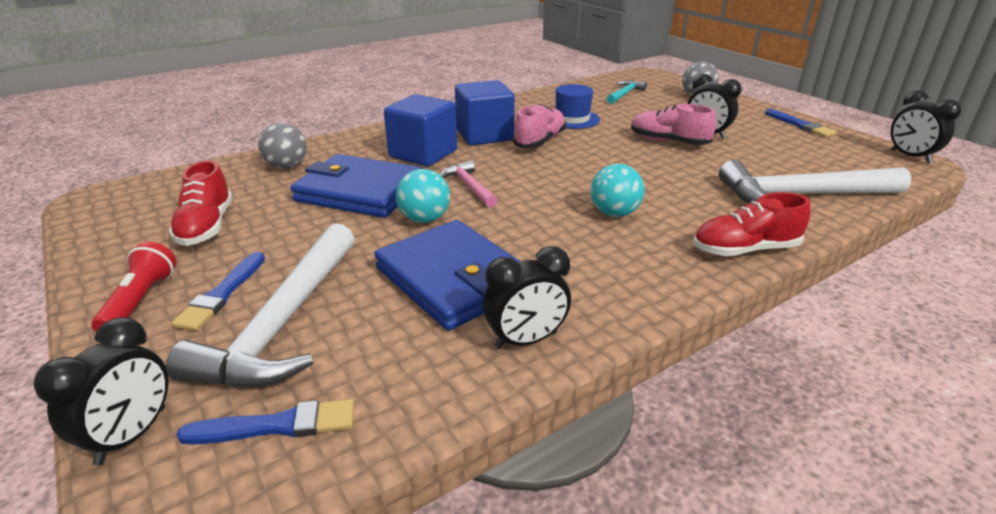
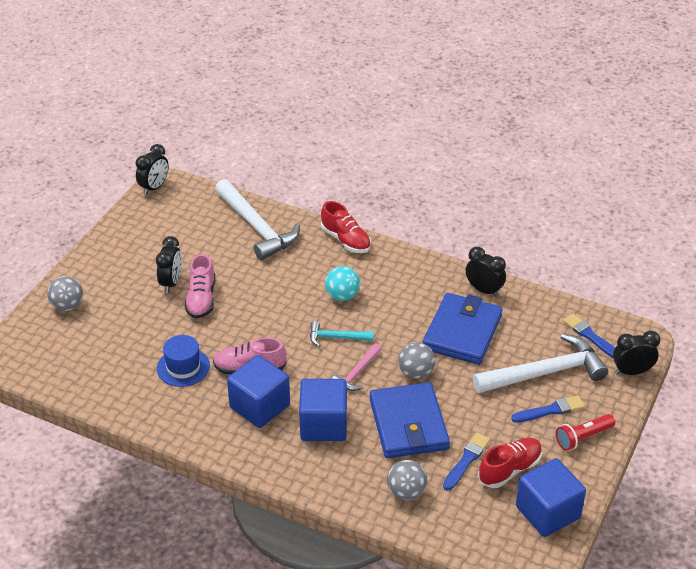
camera: 120 degrees left, 10 degrees up
(121, 228) = (547, 512): none -> blue cube
(424, 219) = (416, 373): turquoise ball -> grey ball
(624, 94) = (87, 354): turquoise hammer -> turquoise hammer (336, 338)
(800, 125) = (115, 239): blue brush -> blue brush (466, 460)

